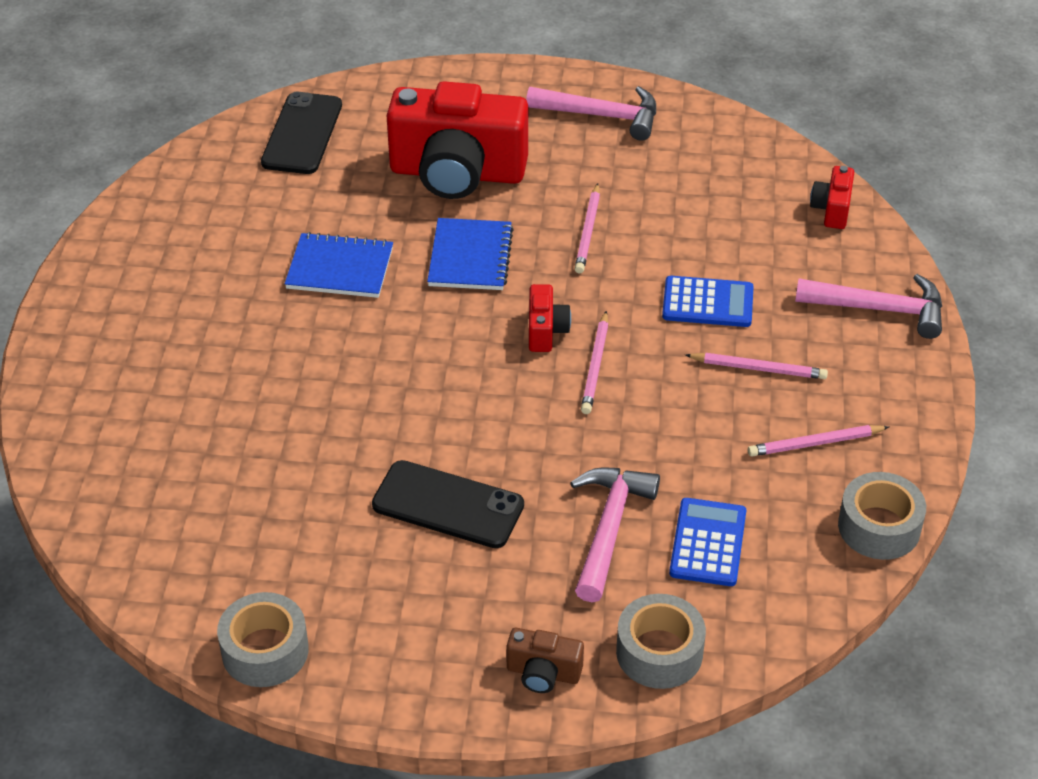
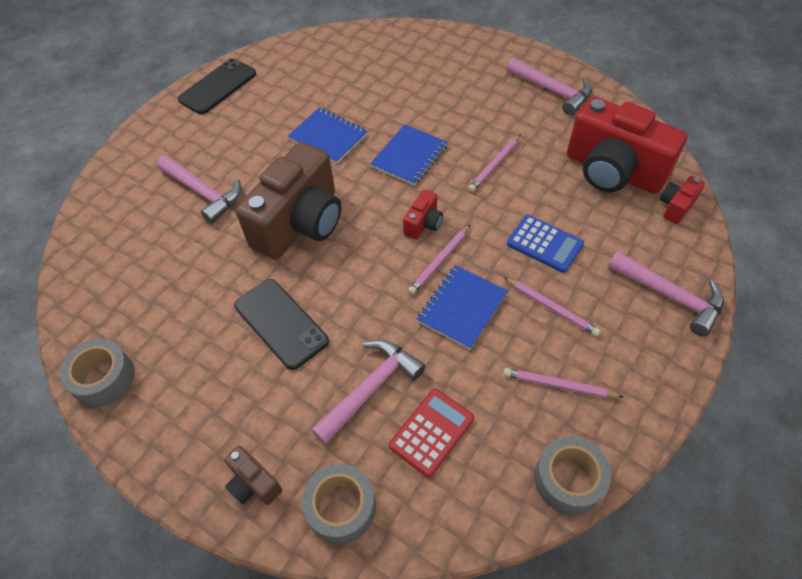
camera: 30 degrees right, 10 degrees up
(217, 396) = (203, 193): none -> pink hammer
(302, 134) = (365, 48): black phone -> black phone (218, 87)
(384, 385) = (300, 223): none -> brown camera
(457, 173) = (437, 100): red camera -> red camera (612, 171)
(657, 406) = (462, 308): none -> blue notebook
(708, 543) = (431, 432): blue calculator -> red calculator

